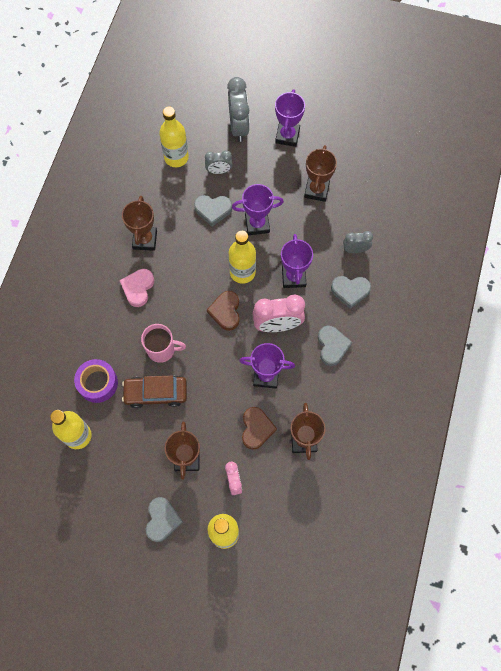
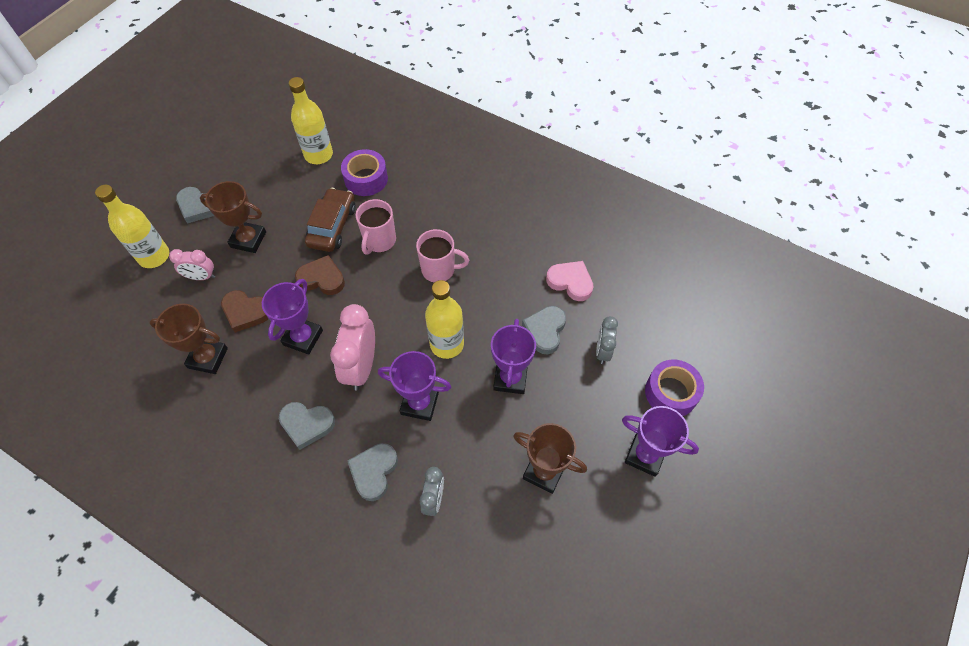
camera: 105 degrees right, 10 degrees down
(138, 288) = (462, 232): pink heart -> pink heart (570, 282)
(145, 240) = (523, 250): brown trophy -> none
(176, 157) = (633, 306): yellow bottle -> none
(178, 295) = (439, 270): none -> pink mug
(225, 311) = (401, 314): brown heart -> brown heart (322, 278)
(239, 127) = (671, 392): grey clock -> purple tape

